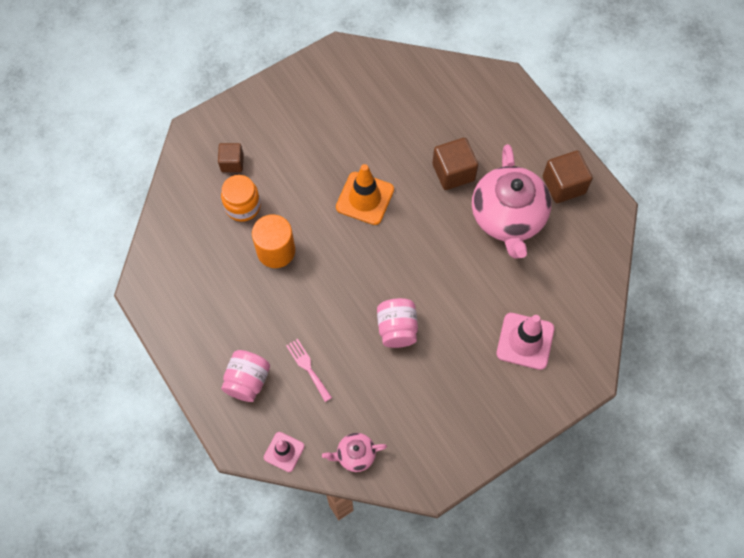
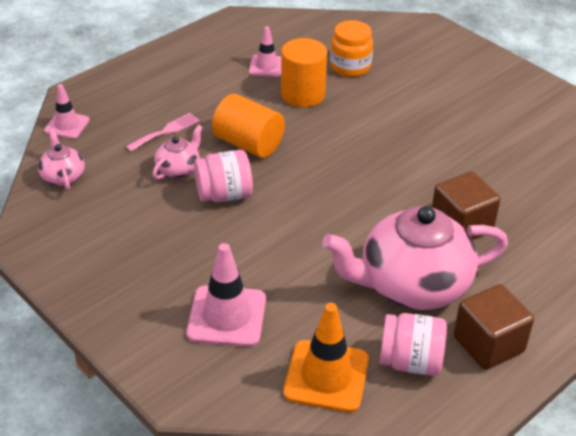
camera: 80 degrees right, 25 degrees down
(227, 274) = (266, 66): none -> pink traffic cone
(232, 163) = (400, 54): brown cube -> none
(247, 381) = (146, 93): pink jar -> pink jar (410, 361)
(336, 303) = (248, 144): none -> orange cylinder
(359, 361) = (179, 169): none -> pink teapot
(365, 198) = (392, 152): orange traffic cone -> orange traffic cone (326, 376)

